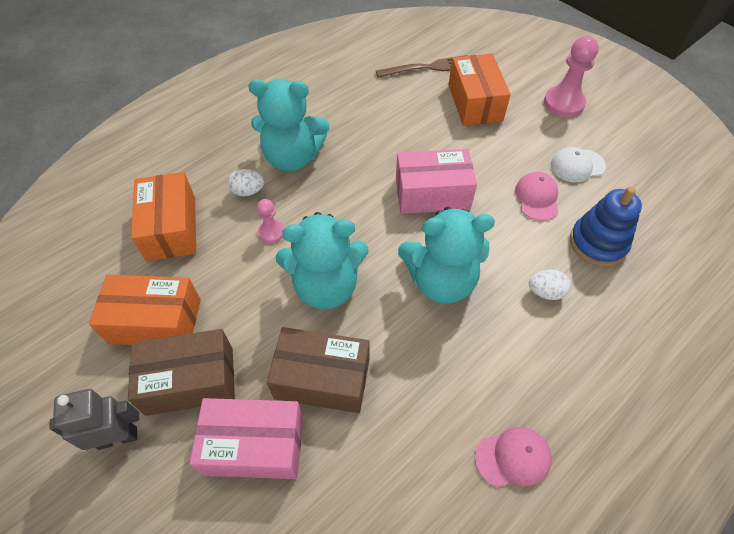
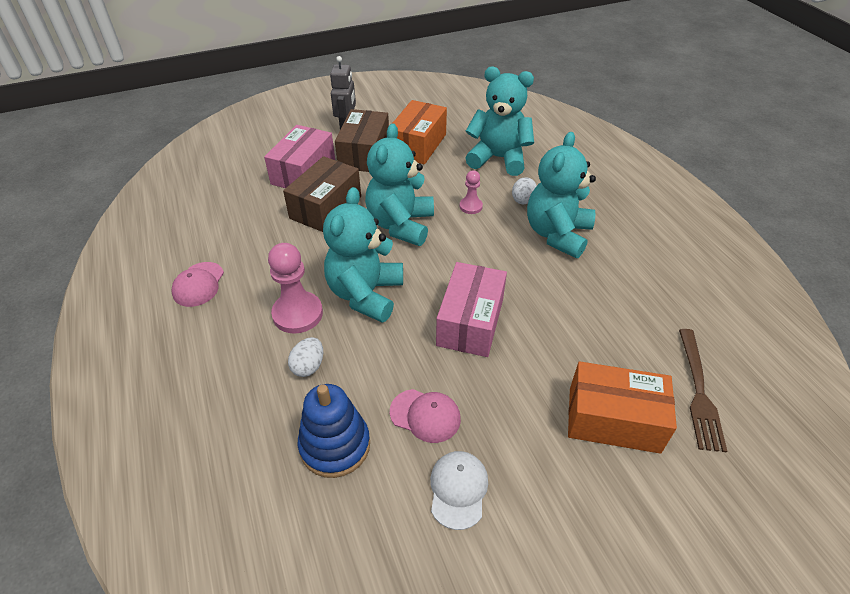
camera: 110 degrees right, 10 degrees down
(171, 228) = (498, 158): orange box -> turquoise teddy bear
(563, 103) = (591, 542): pink pawn -> pink pawn (297, 314)

